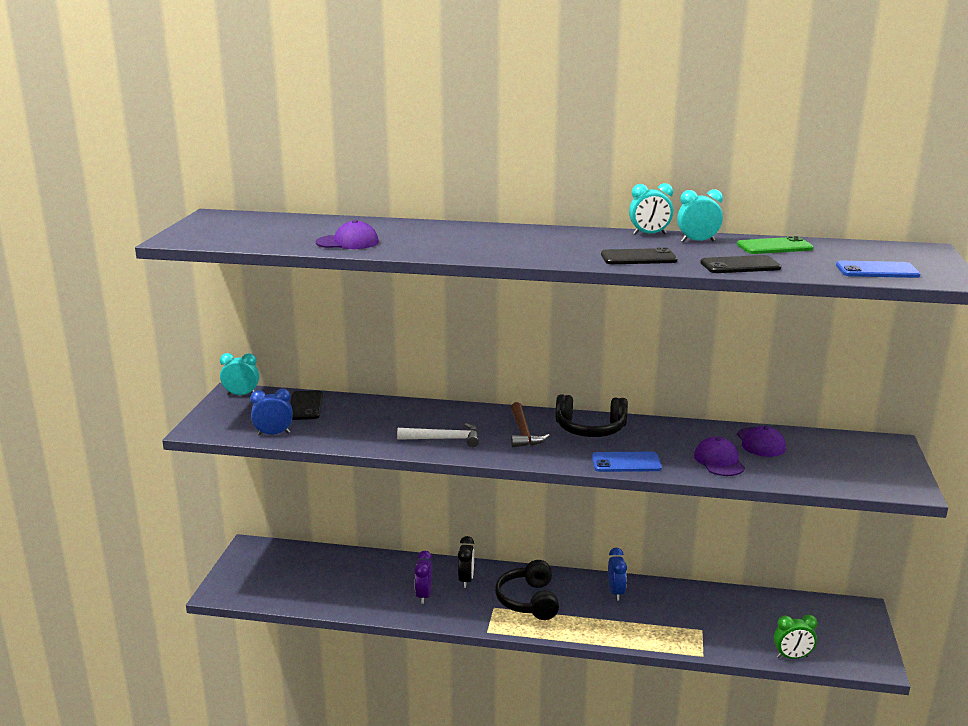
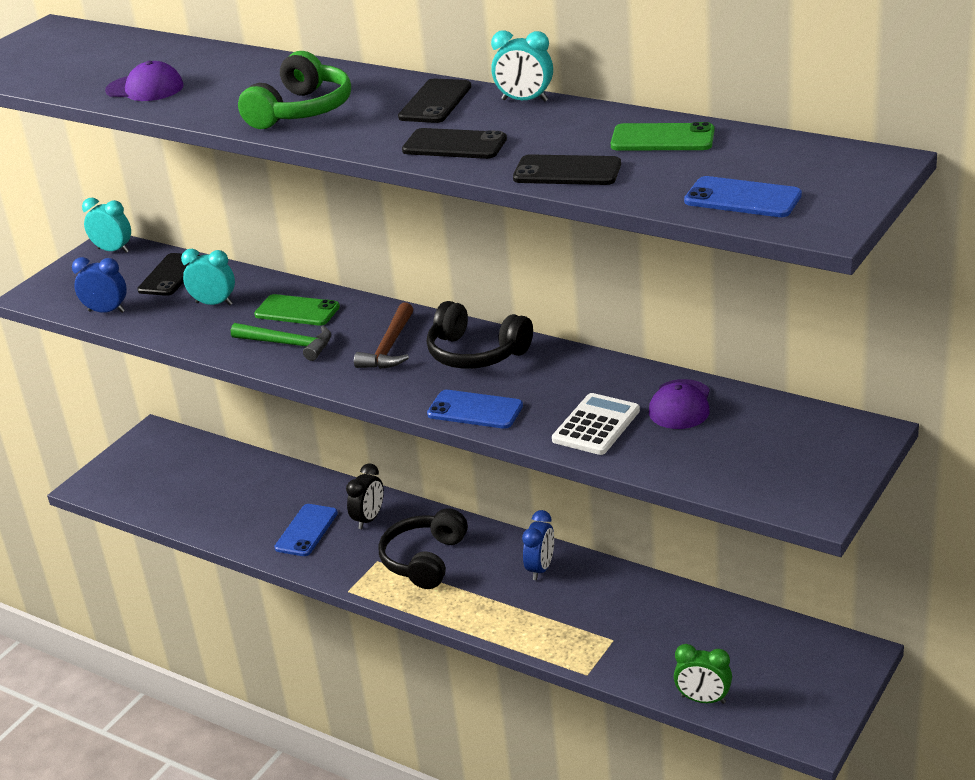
camera: 25 degrees right, 10 degrees up
(424, 595) = (306, 530): purple clock -> blue phone
(430, 418) = (297, 311): none -> green phone
(444, 439) = (288, 344): white hammer -> green hammer
(494, 247) = (301, 110): none -> green headphones
(587, 238) = (435, 102): none -> black phone
(697, 241) = (571, 119): turquoise clock -> turquoise clock (214, 303)
(719, 461) = (596, 425): purple cap -> white calculator

